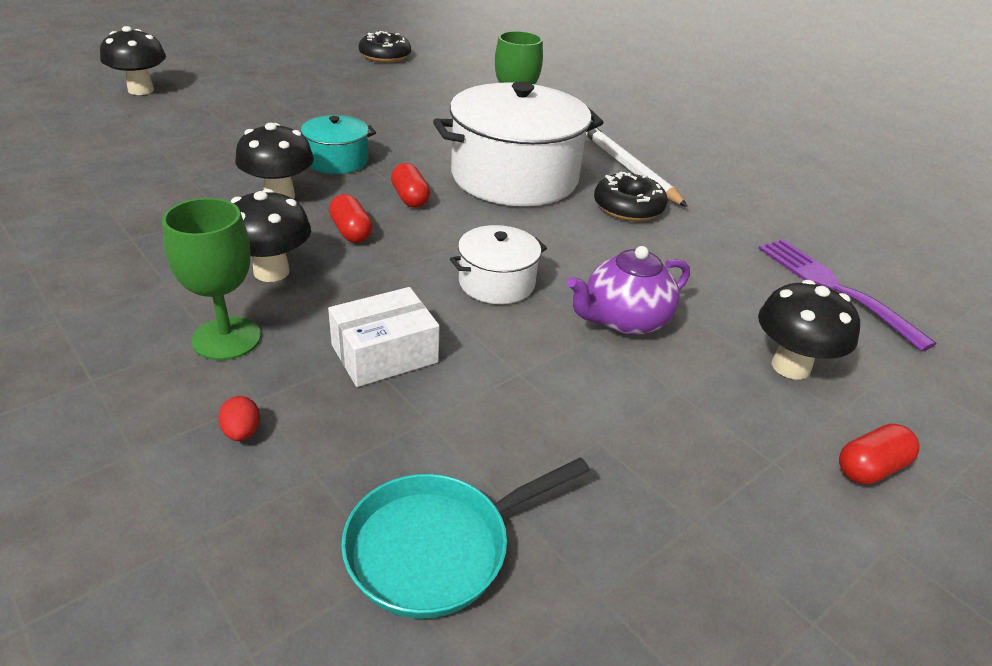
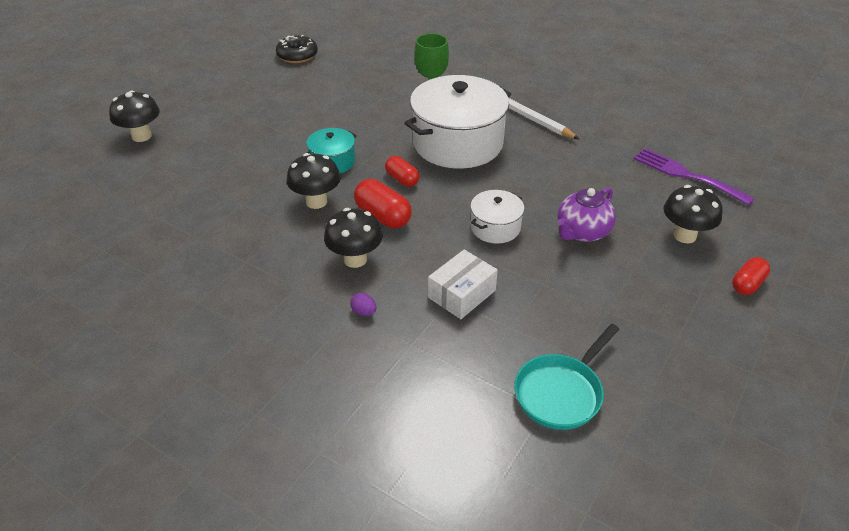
camera: 15 degrees left, 5 degrees up
(226, 338) = (364, 312): green goblet -> purple egg
(242, 432) = (418, 365): red egg -> none
(351, 232) = (383, 216): red capsule -> red capsule, size x1.52
(628, 207) = (542, 148): black donut -> none

